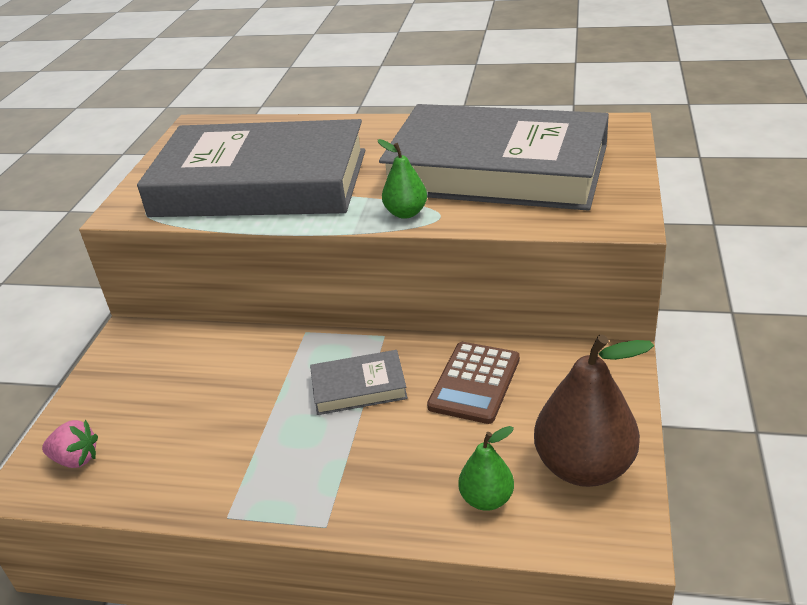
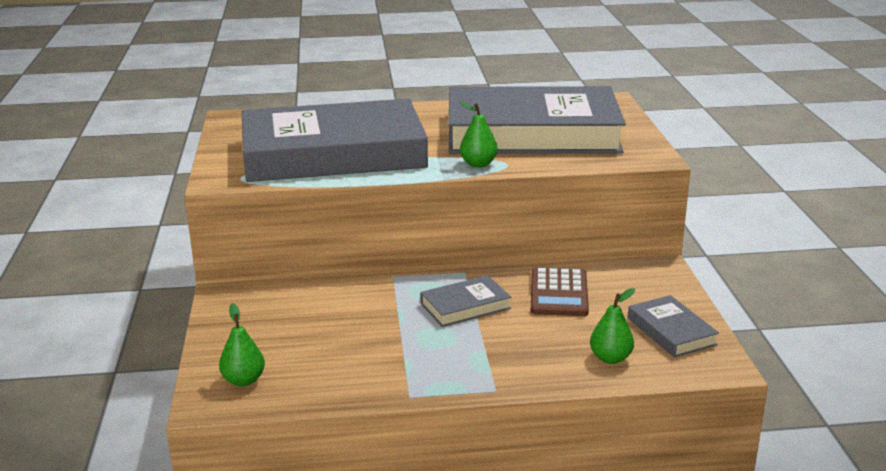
camera: 20 degrees left, 10 degrees down
(76, 459) = (243, 380): pink strawberry -> green pear
(584, 467) = (671, 331): brown pear -> grey book

